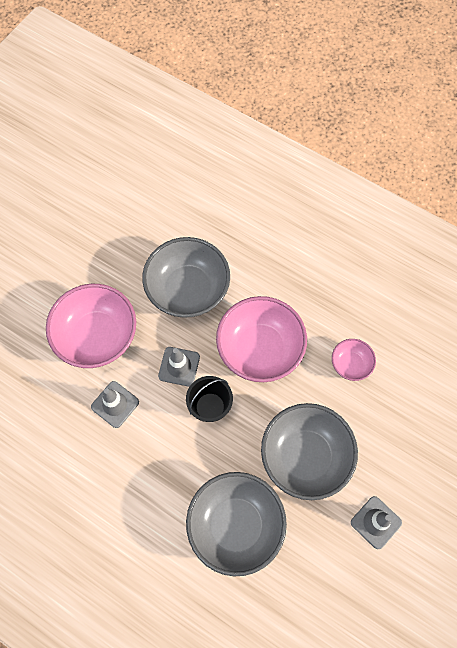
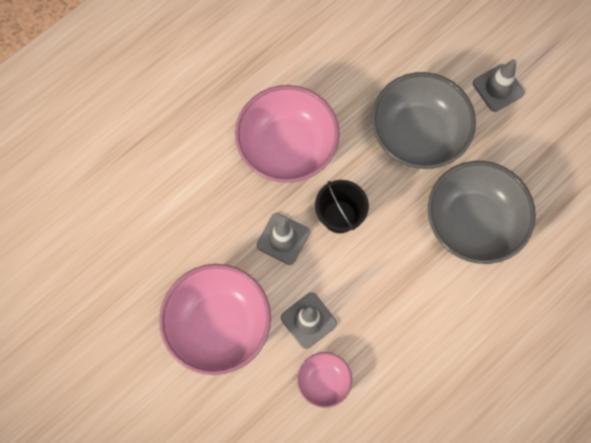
camera: 75 degrees left, 5 degrees up
(188, 290) = (191, 206): grey bowl -> none
(350, 364) = (330, 61): pink bowl -> pink bowl (324, 381)

